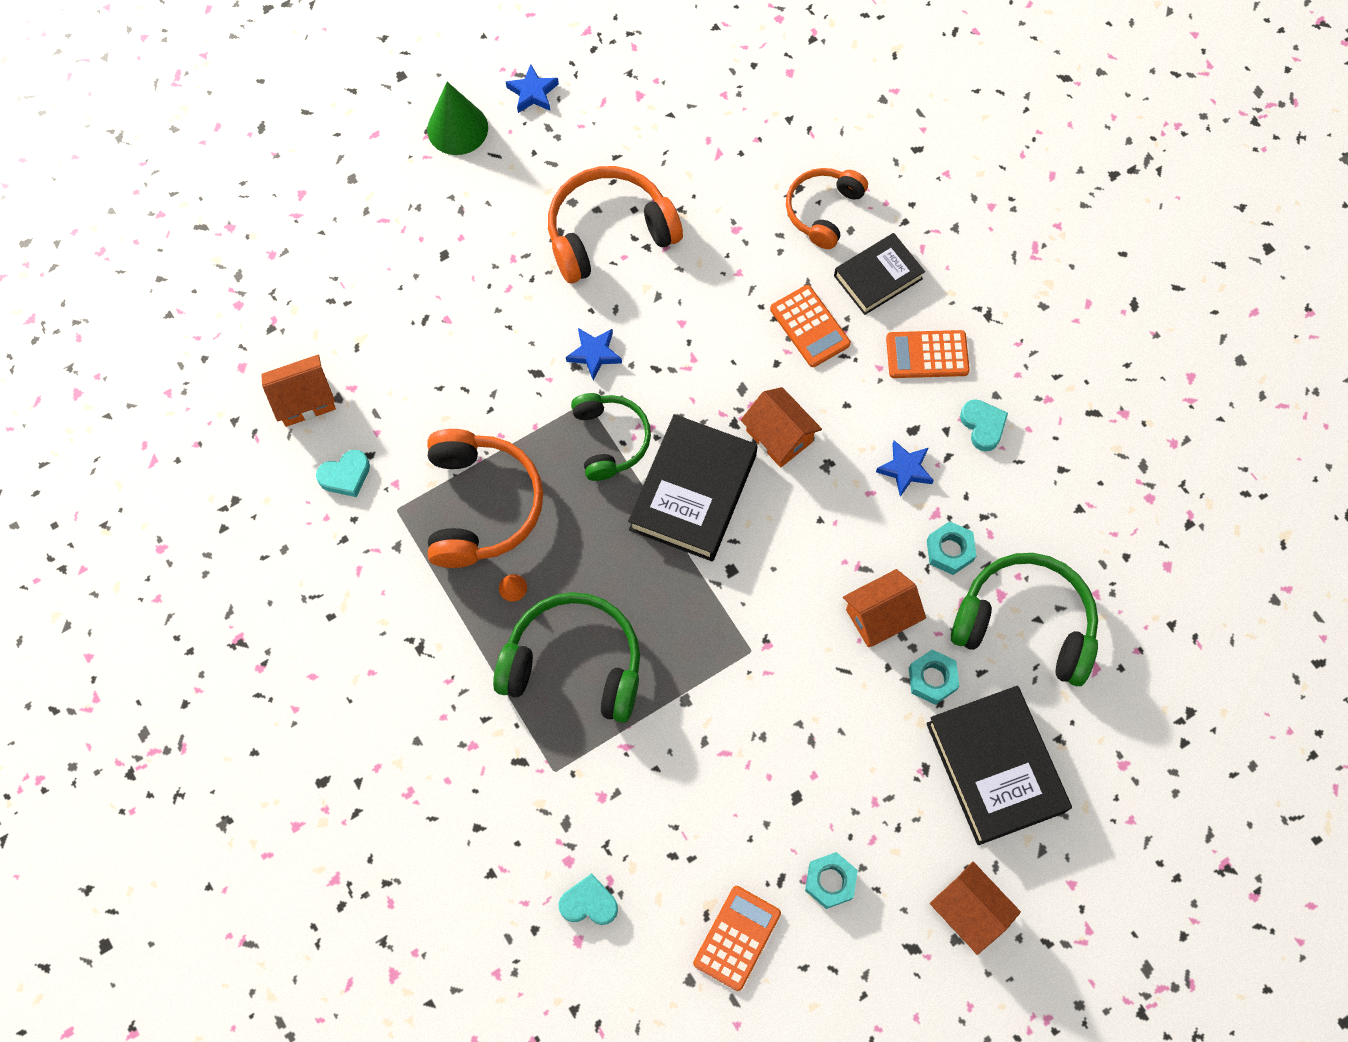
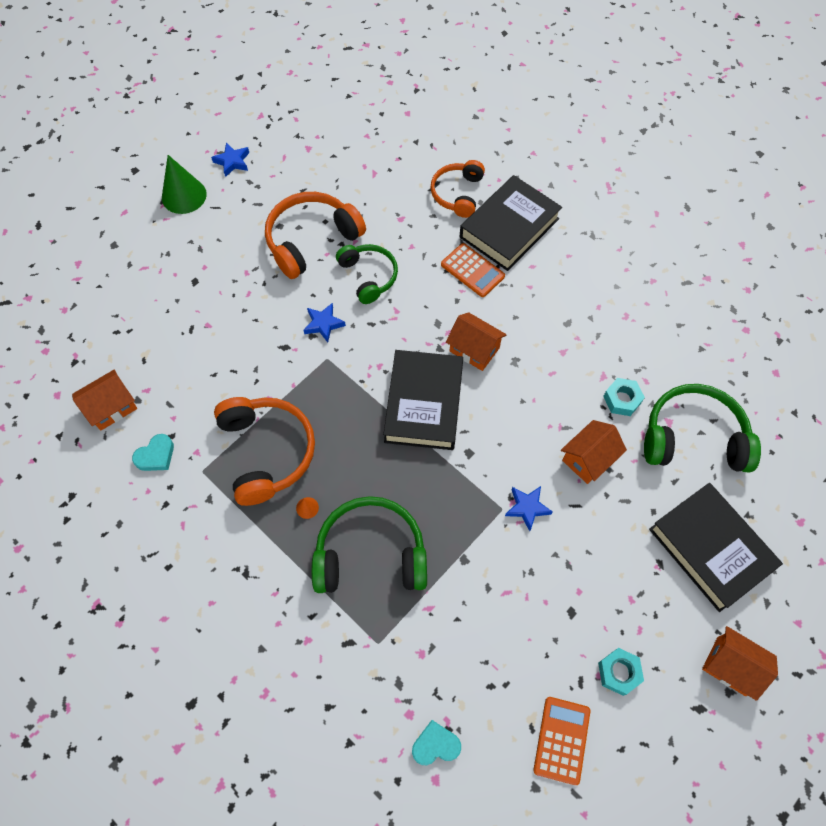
camera: 15 degrees left, 5 degrees down
(610, 440) = (352, 381): green headphones -> green headphones (368, 276)
(878, 277) = (509, 228): black book -> black book, size x1.62
(905, 469) = (571, 351): blue star -> blue star (527, 508)
(927, 355) = (560, 270): orange calculator -> none
(932, 679) = (641, 495): turquoise nut -> none
(983, 426) = (615, 309): turquoise heart -> none

